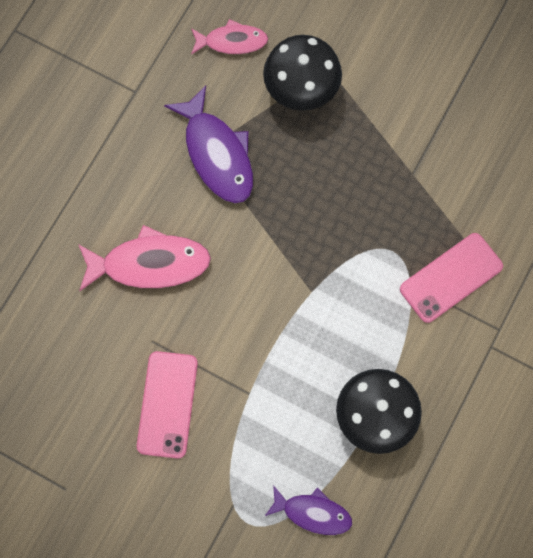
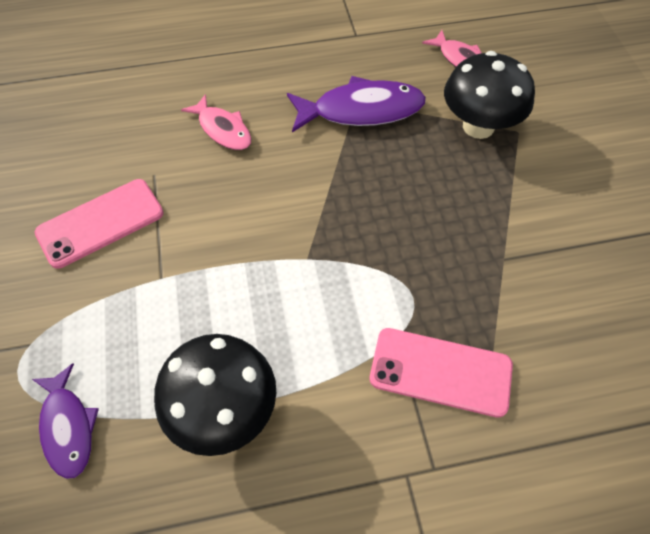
camera: 50 degrees right, 15 degrees down
(149, 263) = (223, 129): pink fish -> pink fish, size x0.62
(217, 154) = (361, 110): purple fish -> purple fish turned 120 degrees counterclockwise

